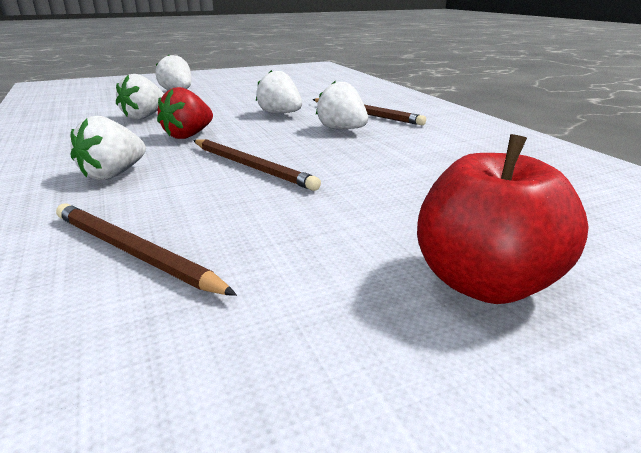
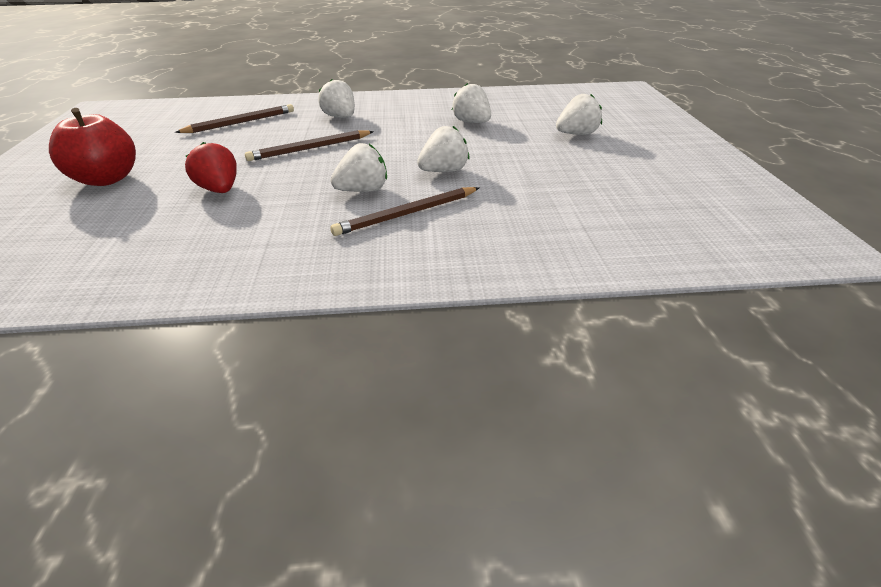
camera: 110 degrees right, 10 degrees up
(188, 135) = (402, 134): red strawberry -> red strawberry (219, 190)

